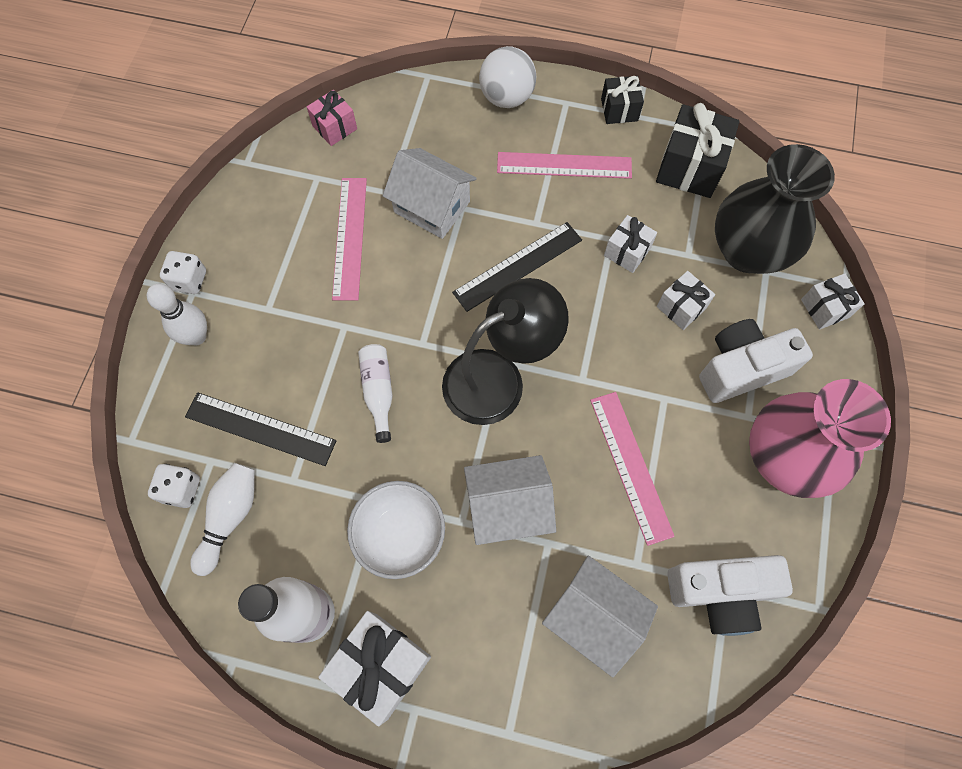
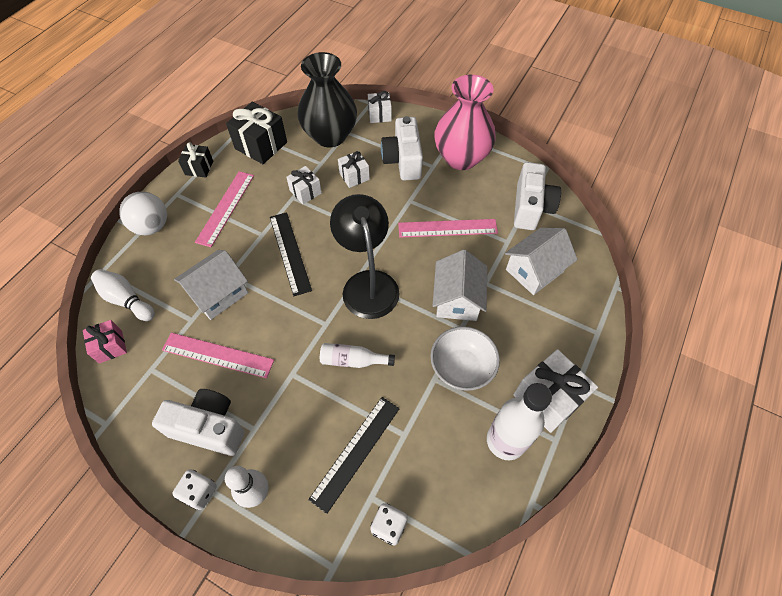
camera: 75 degrees left, 10 degrees down
(230, 517) = (421, 488): white bowling pin -> white bowling pin (126, 300)
(260, 262) = (209, 428): none -> white camera

